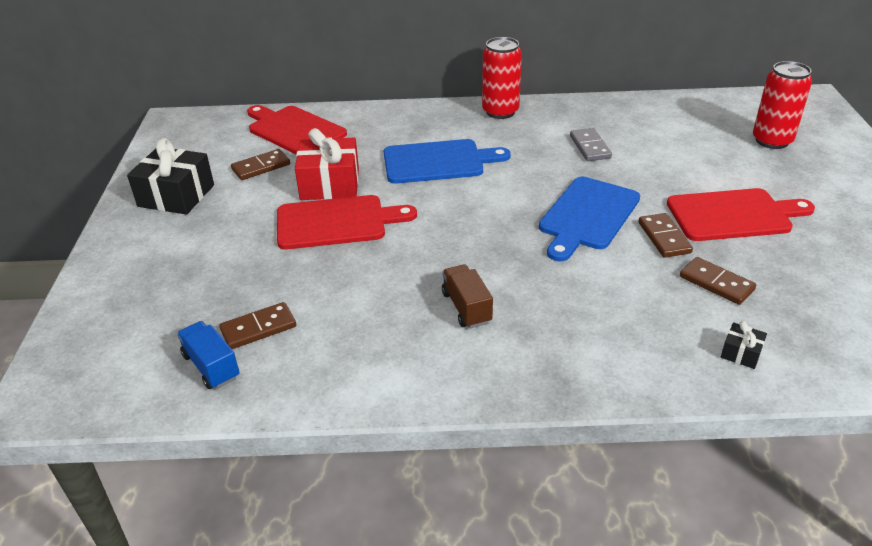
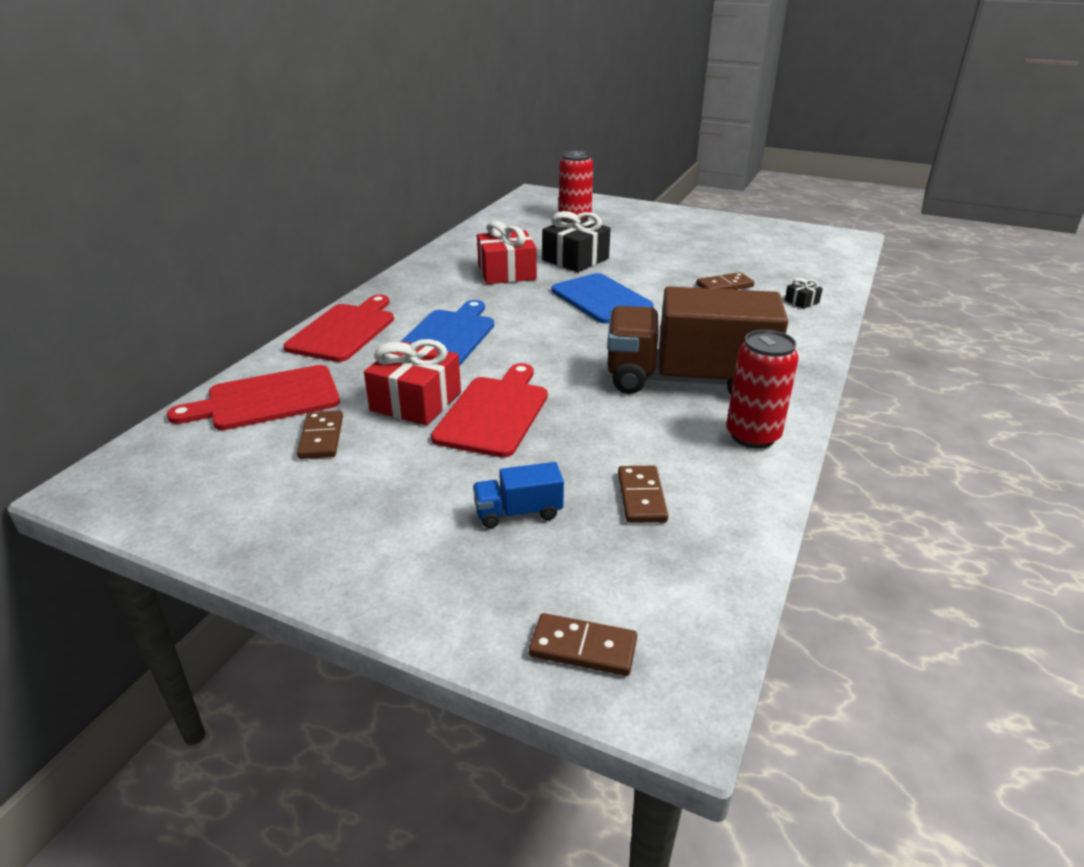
camera: 65 degrees left, 5 degrees down
(176, 196) = (307, 514): black gift -> black gift (575, 259)
(211, 366) = (686, 540): blue truck -> blue truck (518, 512)
(466, 308) = (687, 380): brown truck -> brown truck, size x2.42
(500, 112) = (397, 289): red can -> red can (752, 435)
(590, 147) = (507, 272): grey domino -> red gift
(664, 238) = (658, 285): brown domino -> brown domino (583, 648)
(733, 215) = (652, 257): red cutting board -> red cutting board (344, 331)

